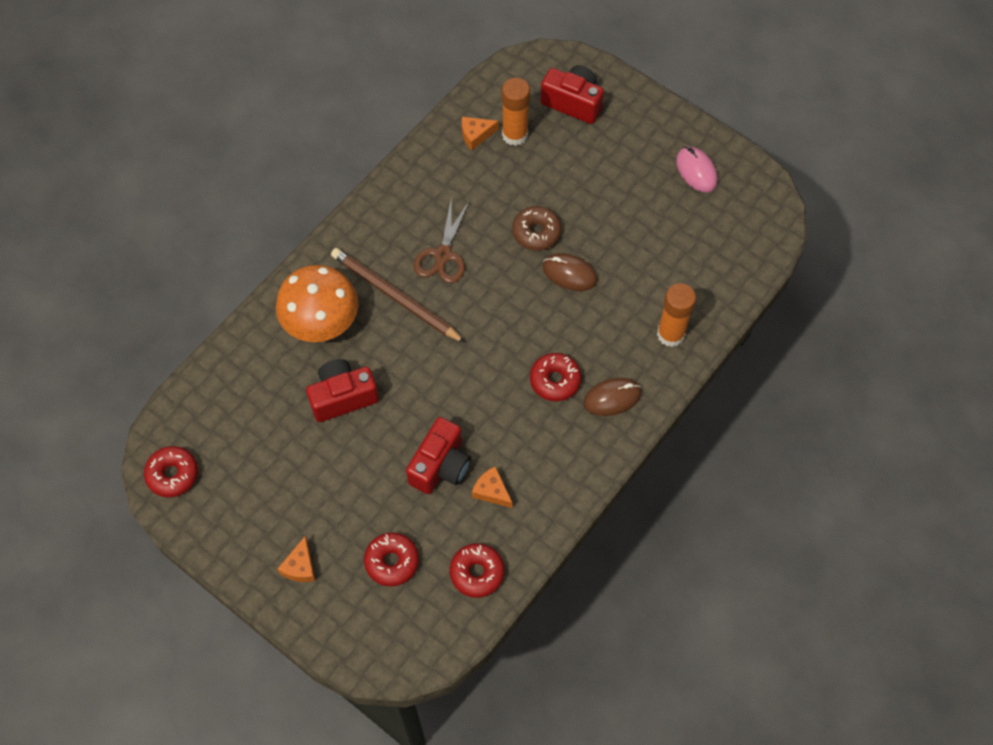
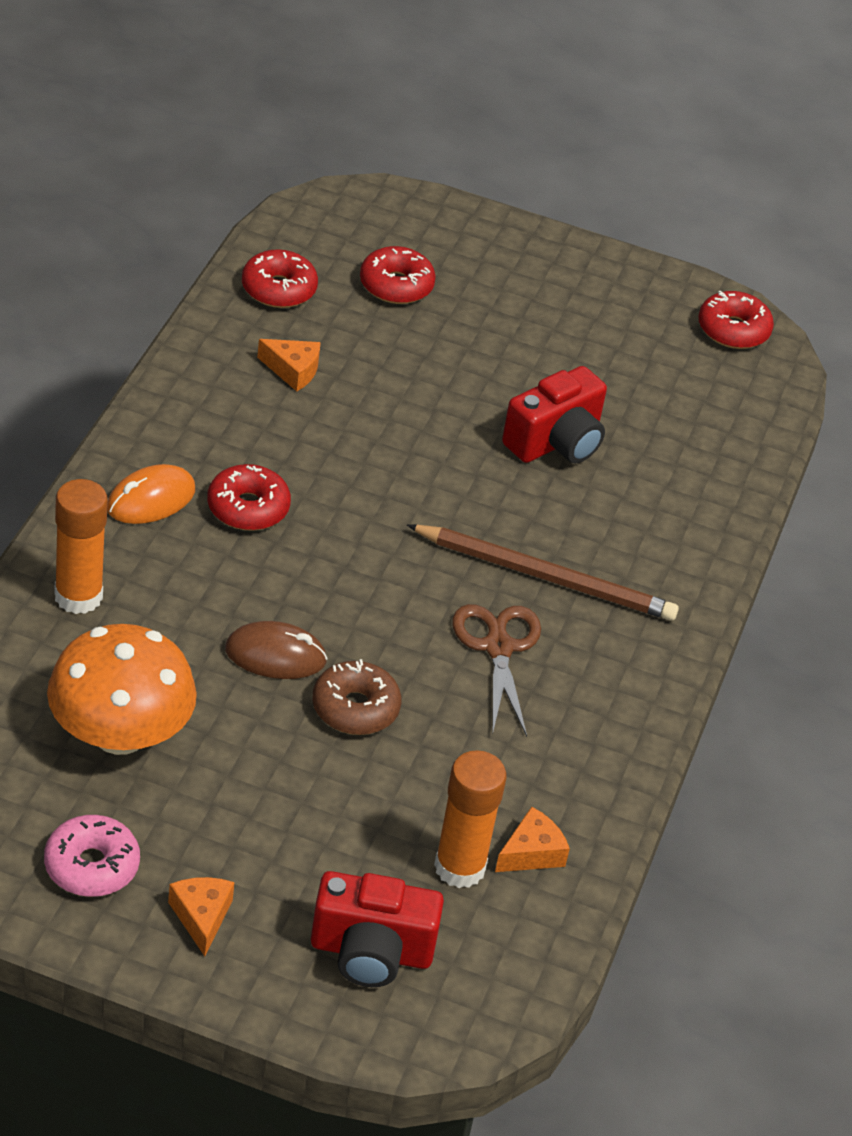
camera: 155 degrees right, 20 degrees down
(300, 566) = (512, 266): orange cheese -> orange cheese (201, 917)
(321, 320) = (642, 528): orange mushroom -> orange mushroom (120, 733)
(440, 466) = (377, 387): red camera -> none
(612, 398) = (151, 499): brown mouse -> orange mouse
(696, 171) = (91, 866): pink mouse -> pink donut

